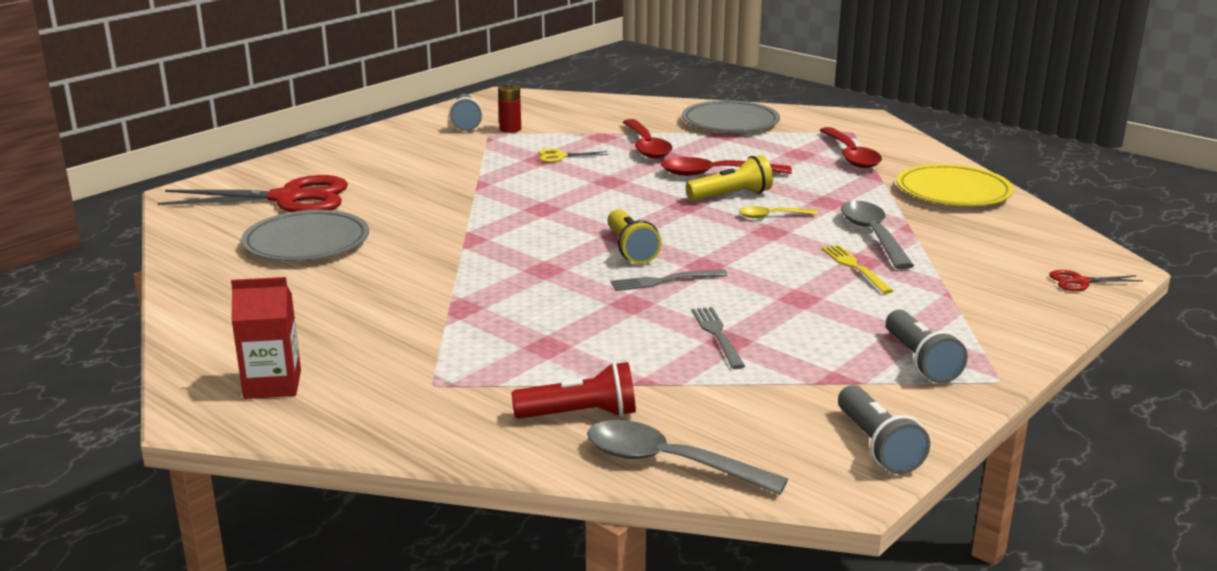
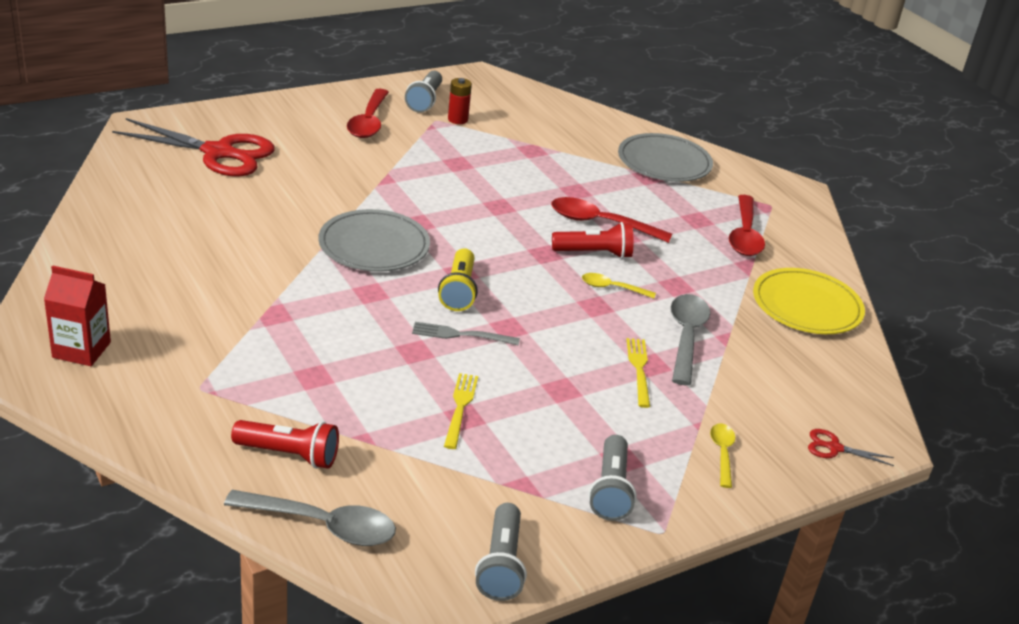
camera: 15 degrees right, 10 degrees up
(306, 242) = (201, 206): grey plate -> grey plate (374, 245)
(560, 156) = (477, 164): yellow scissors -> none
(646, 146) = (563, 173): red spoon -> red spoon (369, 122)
(669, 463) = (322, 525): grey spoon -> grey spoon turned 150 degrees clockwise
(717, 335) = (460, 407): grey fork -> yellow fork
(731, 196) = (594, 253): yellow flashlight -> red flashlight
(990, 309) = (722, 453): none -> yellow spoon

